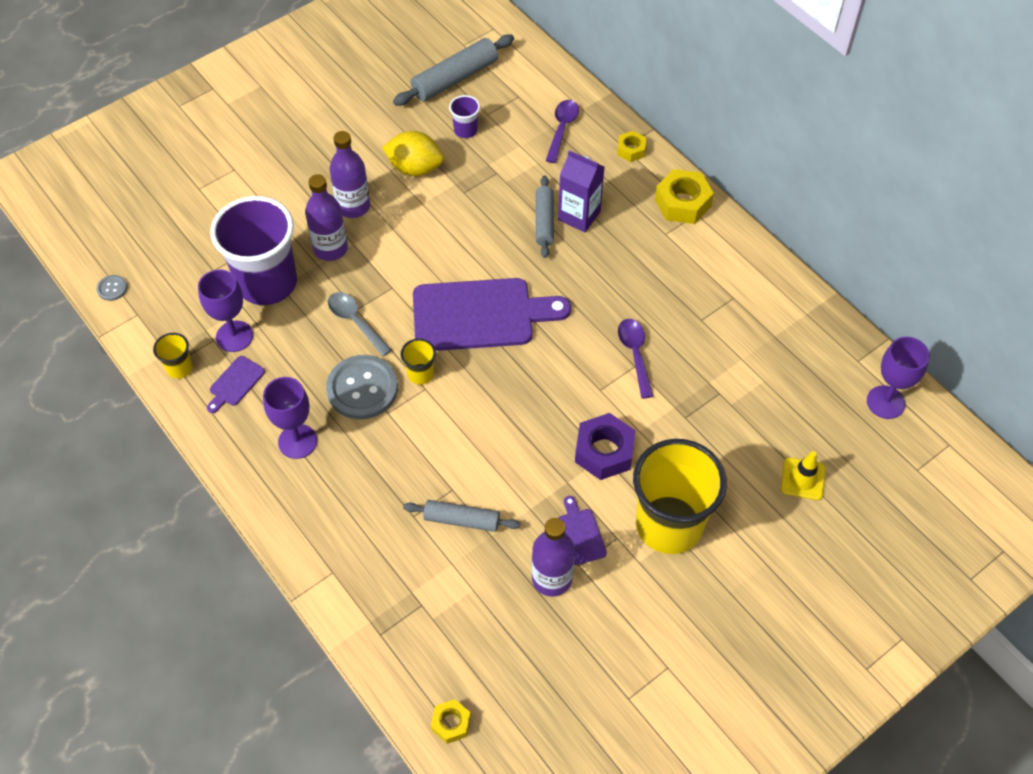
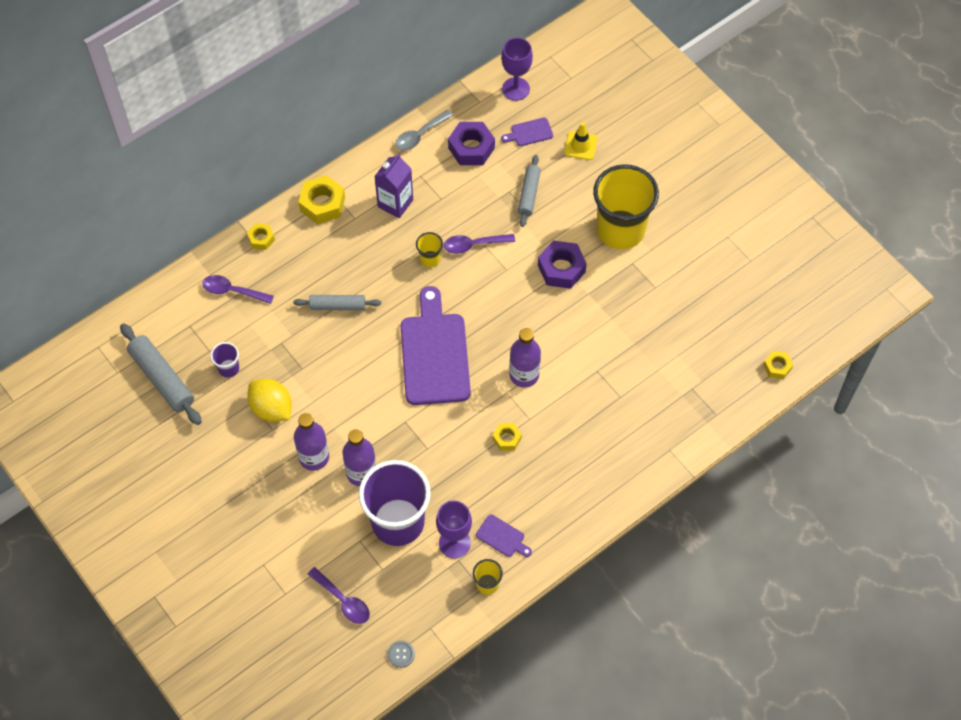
camera: 90 degrees left, 5 degrees up
(182, 237) = (343, 600): none -> purple spoon
(297, 441) = (557, 484): purple goblet -> none
(355, 322) = (440, 448): grey spoon -> grey spoon (420, 135)
(362, 388) = (507, 439): grey button -> yellow nut
(415, 168) = (271, 408): yellow lemon -> yellow lemon turned 60 degrees counterclockwise
(420, 374) = (492, 396): yellow cup -> yellow cup (430, 259)
(462, 520) = (622, 363): grey rolling pin -> grey rolling pin (529, 194)
(552, 578) = (666, 305): purple bottle -> purple bottle (524, 375)
(579, 216) = (333, 280): purple carton -> purple carton (395, 203)
(580, 534) = (630, 286): purple cutting board -> purple cutting board (529, 132)
(782, 351) = (471, 148): none -> purple nut

